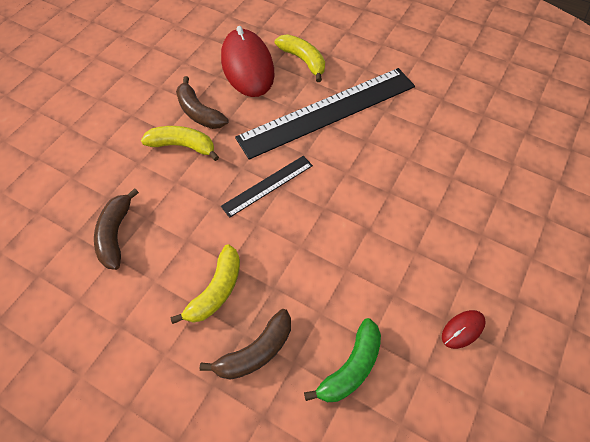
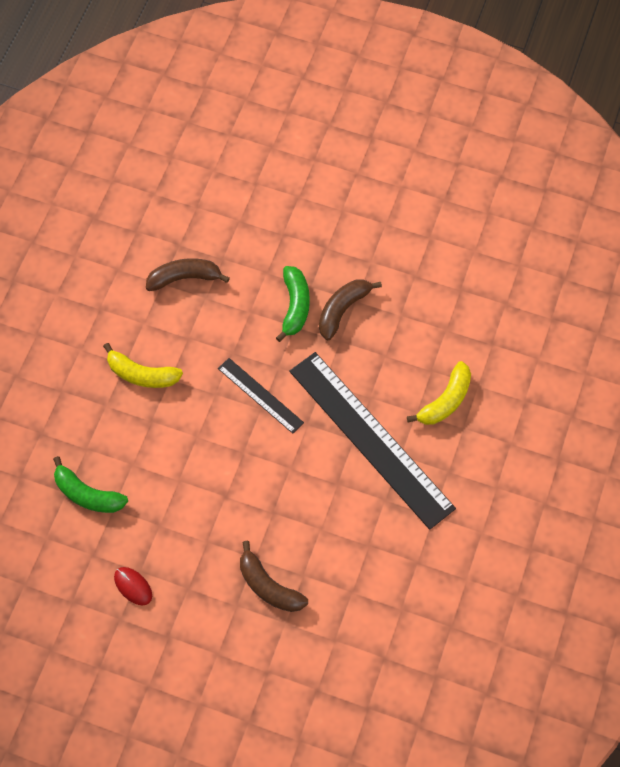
camera: 80 degrees right, 5 degrees up
(183, 146) = (295, 306): yellow banana -> green banana
(247, 66) = (422, 343): red mouse -> none
(255, 351) = (91, 417): brown banana -> brown banana (268, 586)

